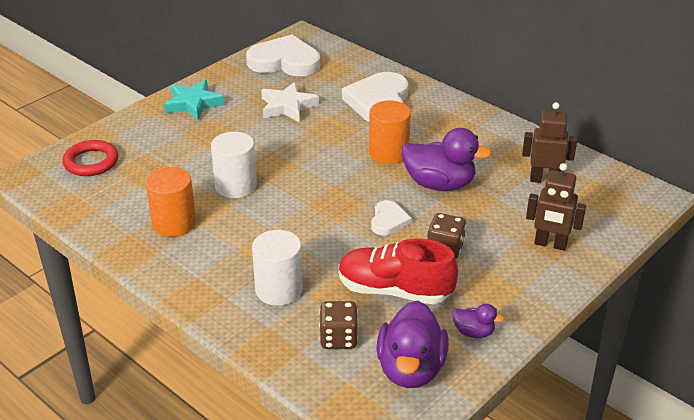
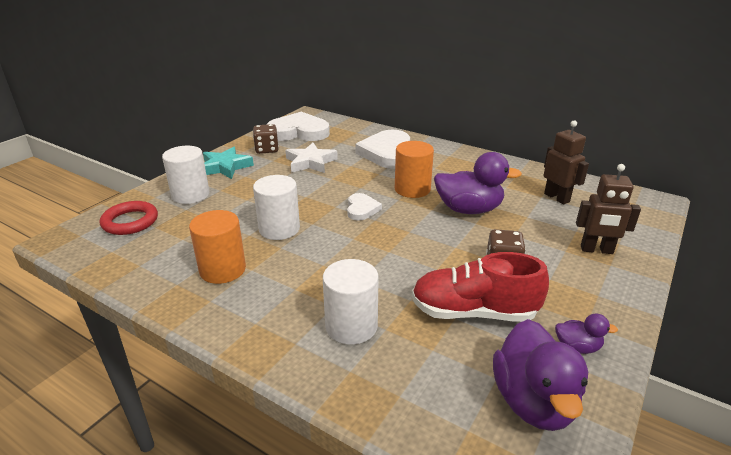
camera: 10 degrees left, 5 degrees down
(153, 136) = (190, 195): none -> white cylinder
(338, 338) = (436, 374): brown dice -> brown dice (267, 149)
(388, 220) = (437, 245): white heart -> white heart (361, 209)
(544, 180) = (557, 197): brown robot -> brown robot turned 60 degrees clockwise

